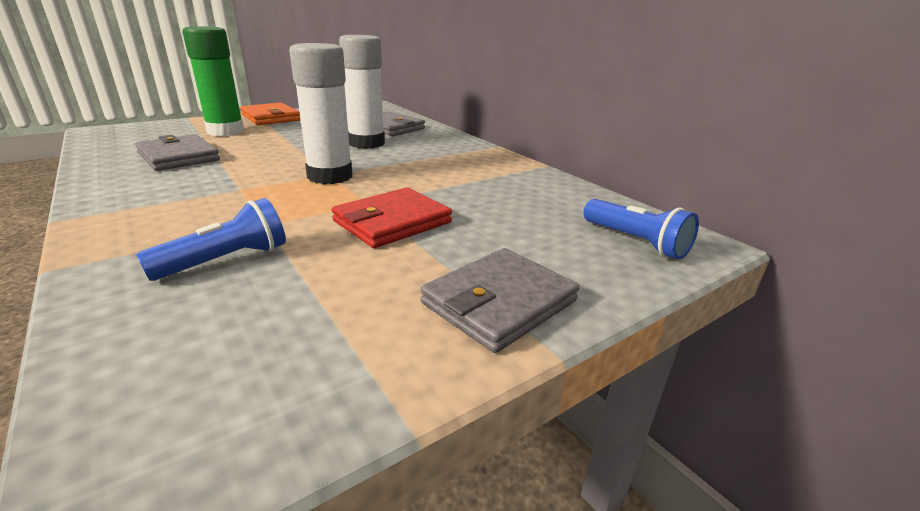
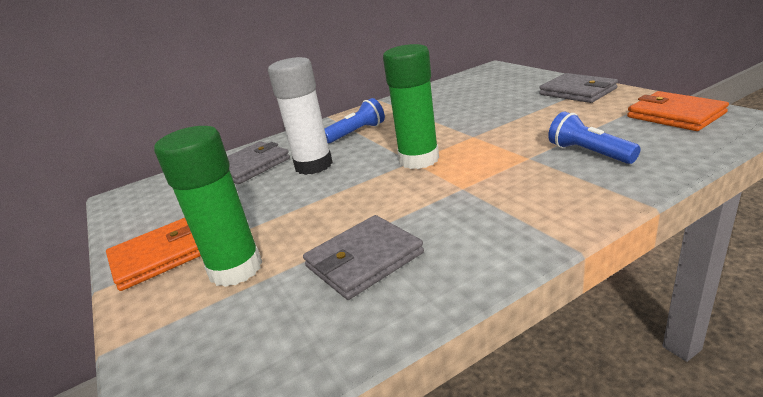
camera: 80 degrees left, 0 degrees up
(270, 384) = (675, 115): none -> orange wallet
(330, 176) = (419, 159): white glue stick -> green glue stick
(392, 222) = (502, 123): red wallet -> none
(635, 242) = (498, 76): blue flashlight -> blue flashlight (357, 133)

